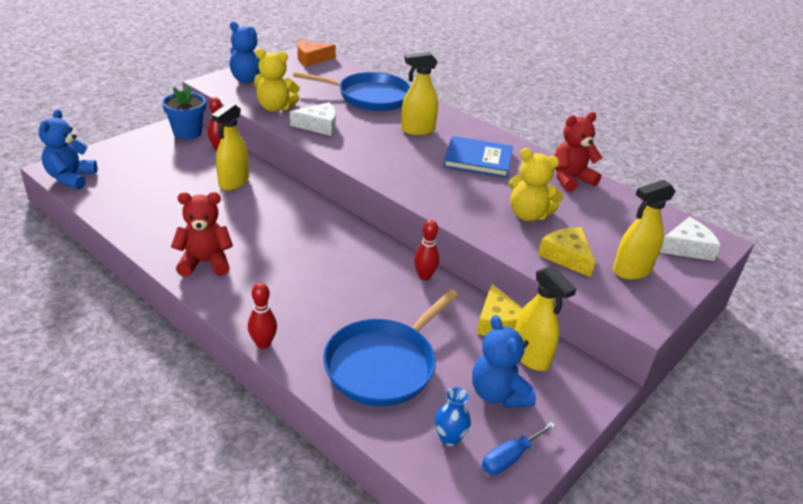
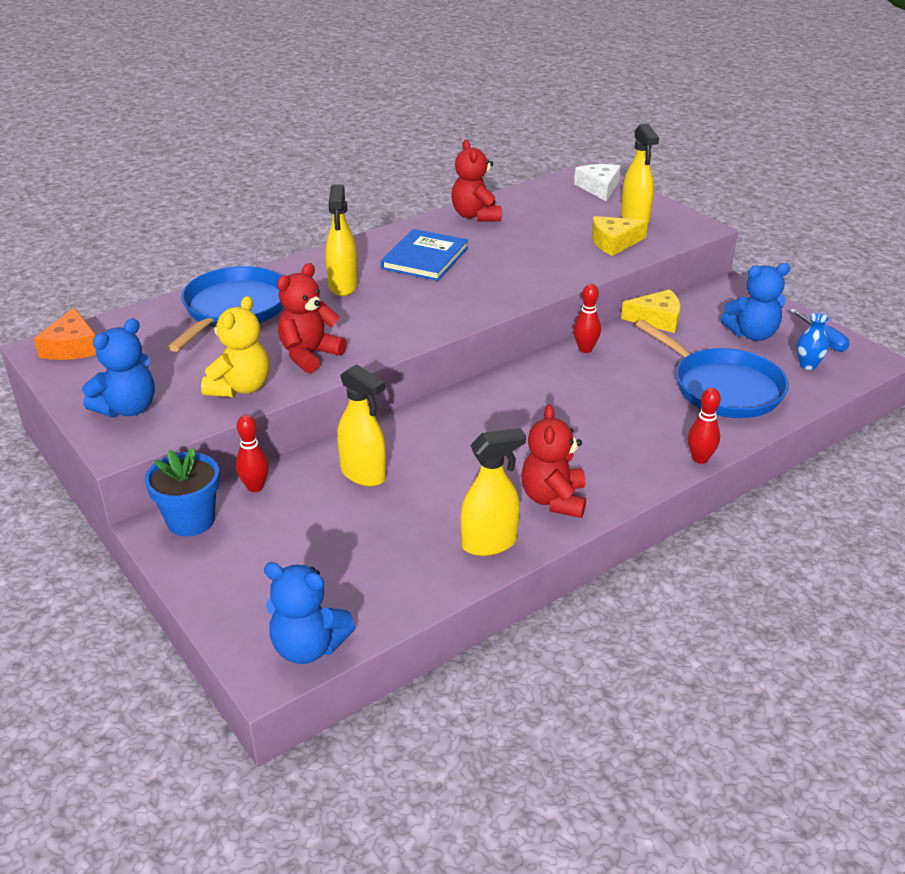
camera: 75 degrees left, 0 degrees up
(319, 125) = (309, 355): white cheese -> red teddy bear
(528, 215) = (542, 248): yellow teddy bear -> none
(530, 357) = (703, 311): yellow spray bottle -> yellow spray bottle (489, 543)

